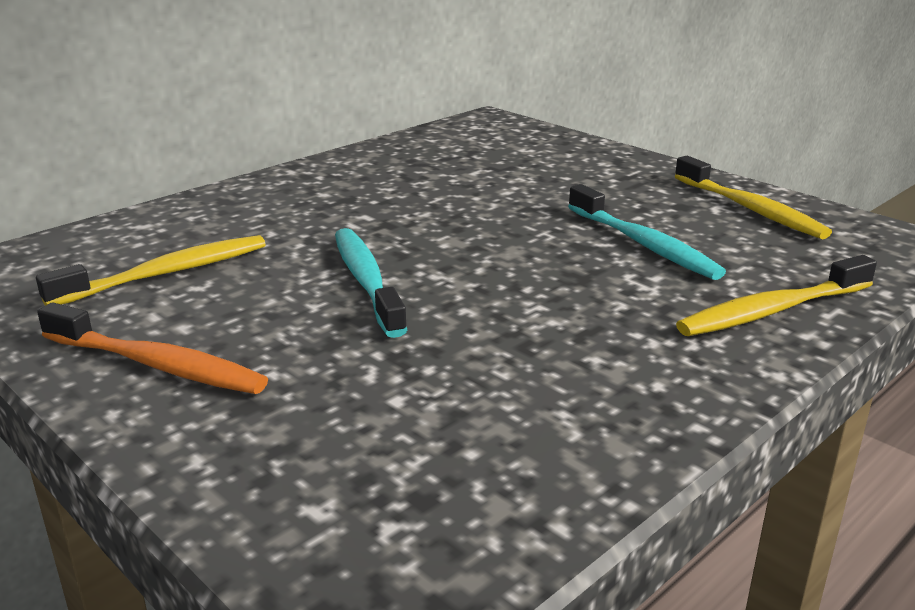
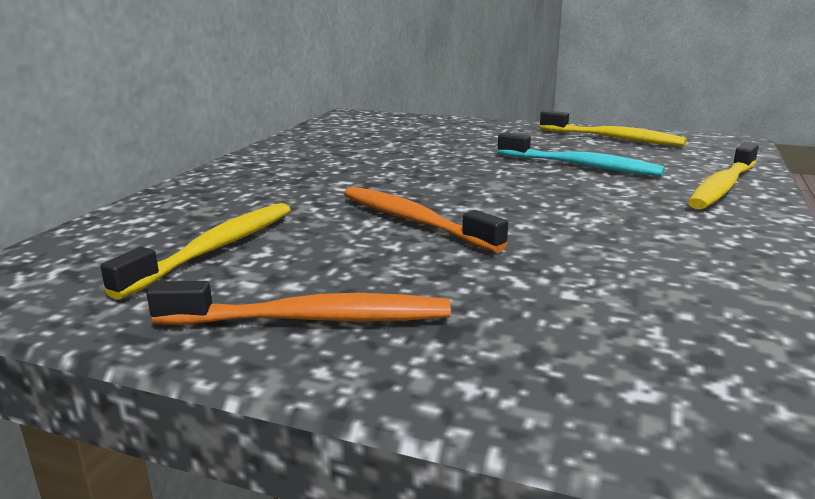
camera: 25 degrees left, 5 degrees down
(366, 281) = (413, 221): turquoise toothbrush -> orange toothbrush

